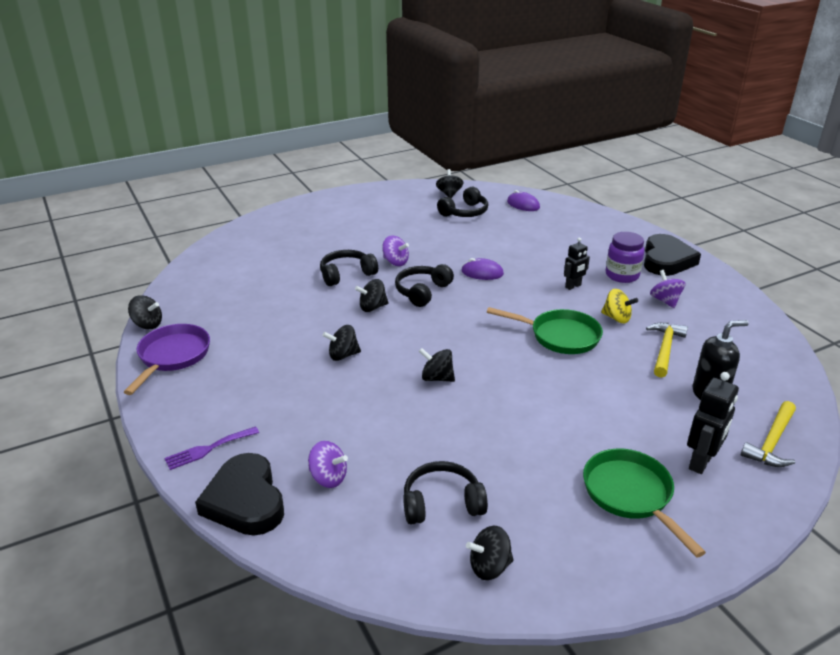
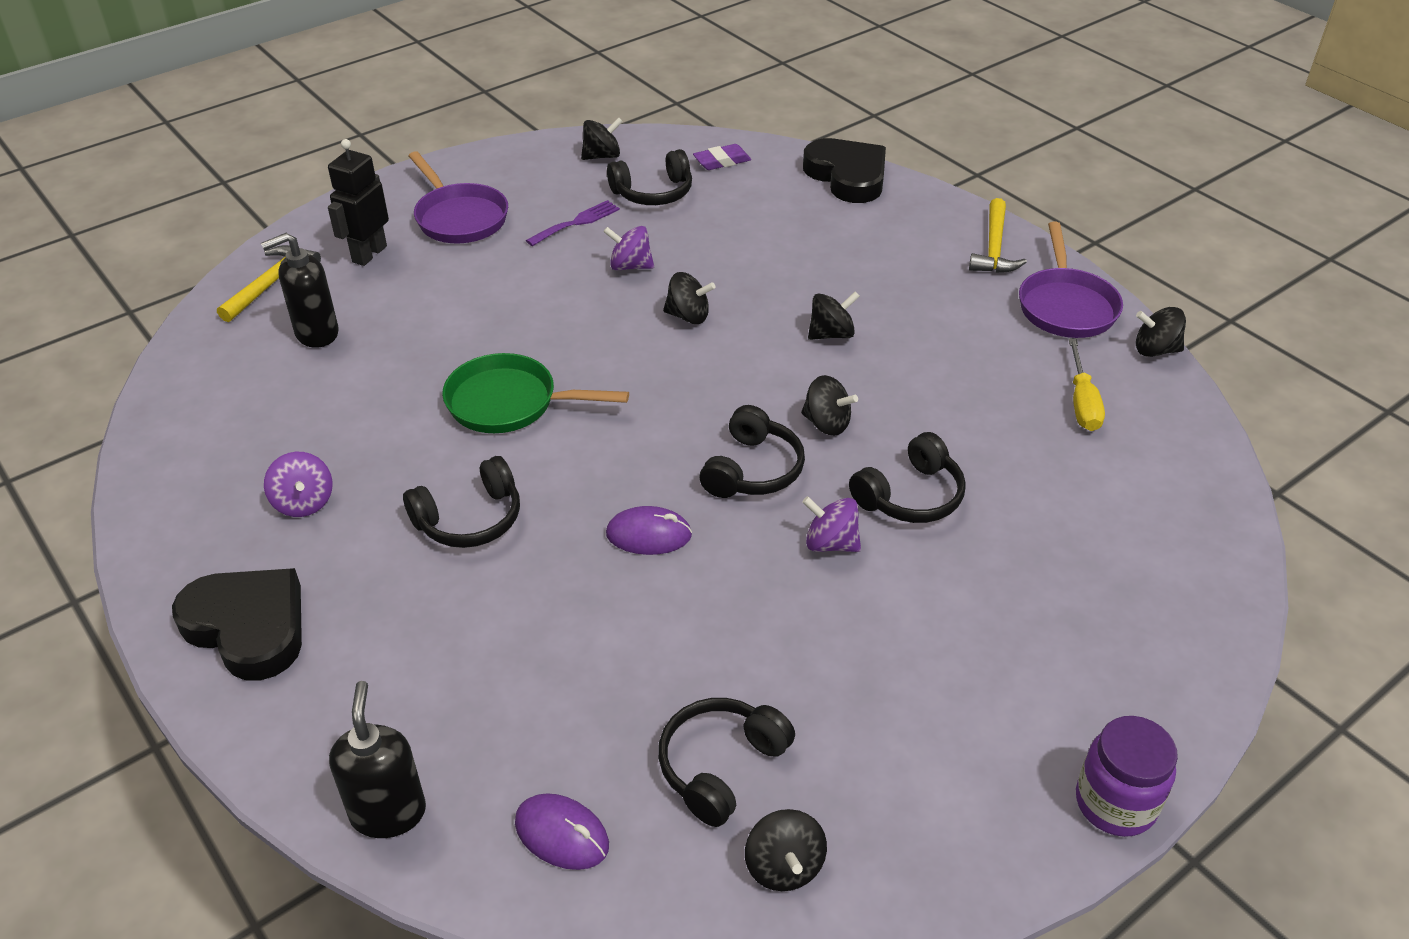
camera: 170 degrees right, 10 degrees up
(208, 449) = (920, 211): purple fork -> purple fork (577, 222)
(221, 303) = (1082, 402): none -> yellow screwdriver
(328, 478) = (776, 200): purple spinning top -> purple spinning top (630, 266)
(361, 539) = (722, 161): none -> purple eraser
(372, 307) = (826, 424): black spinning top -> black spinning top turned 60 degrees clockwise
(573, 286) = (470, 519): black robot -> black headphones
(585, 213) = (388, 812): none -> black soap dispenser
(616, 318) = (407, 451): yellow spinning top -> none
(622, 275) = (364, 563): purple jar -> purple jar (1115, 803)
(631, 495) = (459, 217): green pan -> purple pan
(665, 349) = (348, 398): yellow hammer -> yellow hammer (994, 248)
(666, 260) = (248, 627): black heart -> black heart turned 120 degrees clockwise

